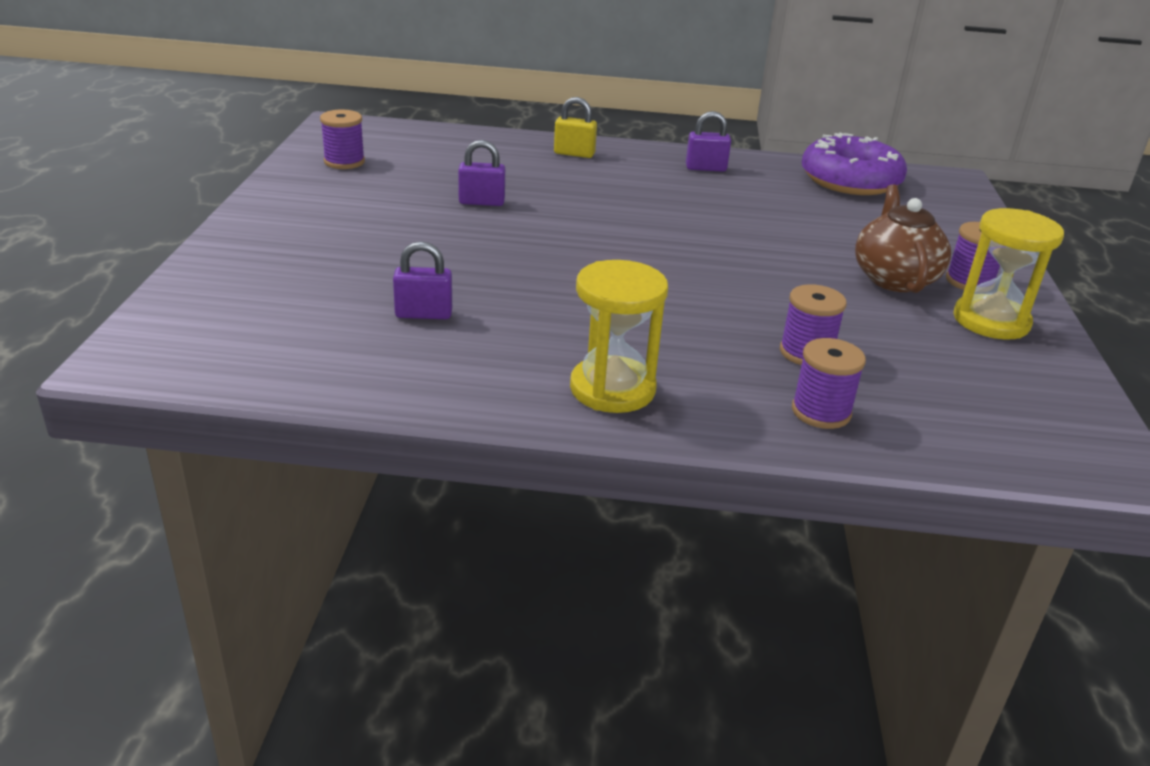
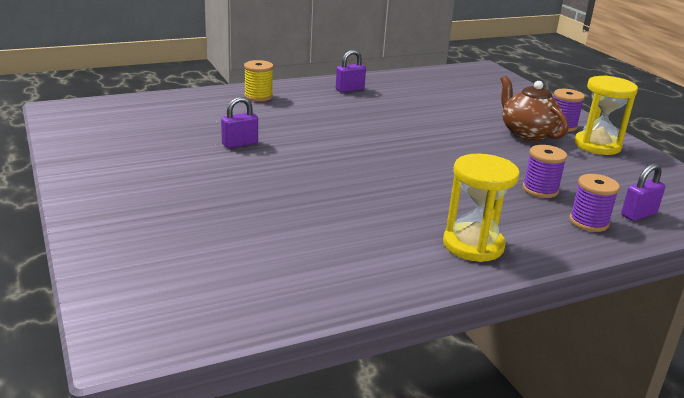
camera: 30 degrees left, 5 degrees down
(344, 162) = (102, 137): purple spool -> none
(423, 314) = (301, 232): purple padlock -> purple padlock (638, 214)
(574, 154) = (258, 96): yellow padlock -> yellow spool
(850, 180) = (435, 80): purple donut -> none

